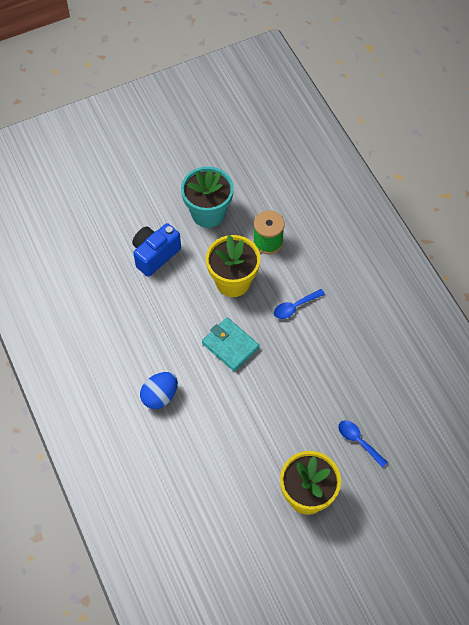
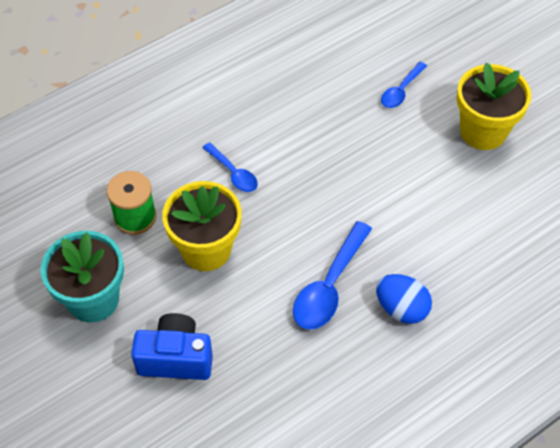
camera: 100 degrees left, 5 degrees down
(155, 255) = (176, 358): blue camera -> blue camera turned 150 degrees clockwise
(188, 353) = (329, 286): none -> blue spoon
(230, 345) = (306, 237): turquoise wallet -> none

